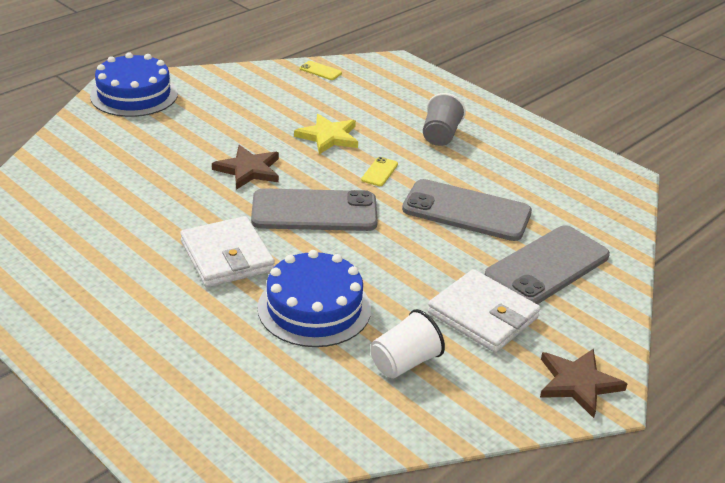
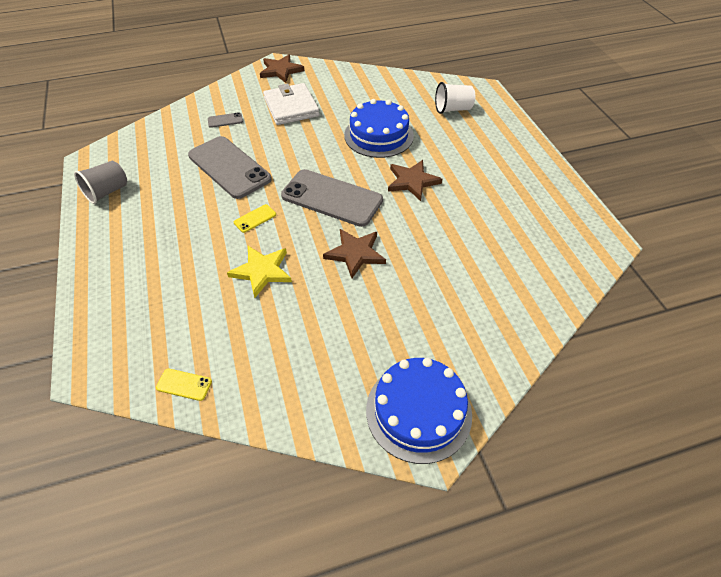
camera: 150 degrees left, 15 degrees up
(227, 256) = (412, 181): white wallet -> brown star
(320, 71) = (184, 384): yellow phone -> yellow phone turned 45 degrees counterclockwise
(404, 363) = (352, 98): white cup -> white cup (453, 109)
(440, 135) = (168, 241): grey cup -> grey cup (107, 192)
(547, 266) = (225, 120): grey phone -> grey phone, size x0.41

